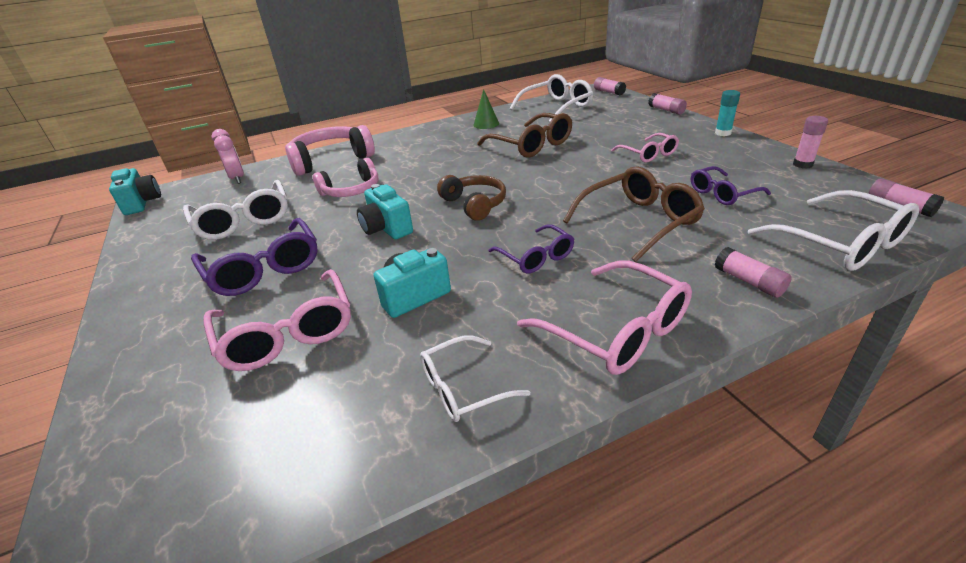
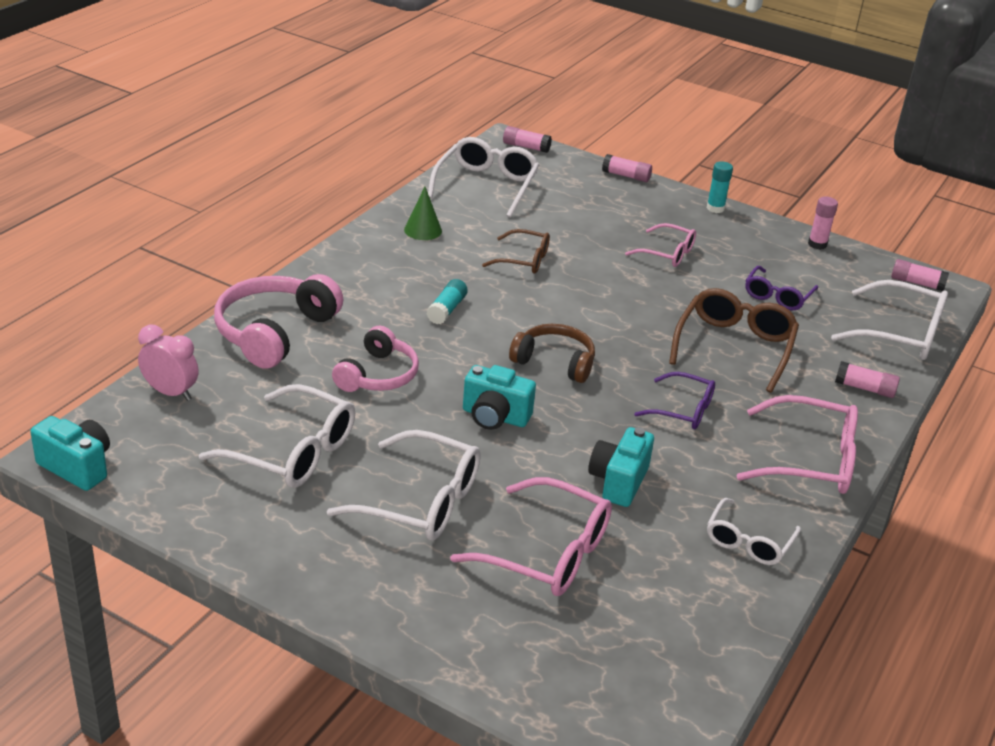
camera: 40 degrees left, 0 degrees up
(264, 269) = (420, 501): purple glasses -> white glasses
(443, 164) = (447, 310): none -> turquoise glue stick
(531, 145) = (523, 260): brown glasses -> brown glasses, size x0.62

